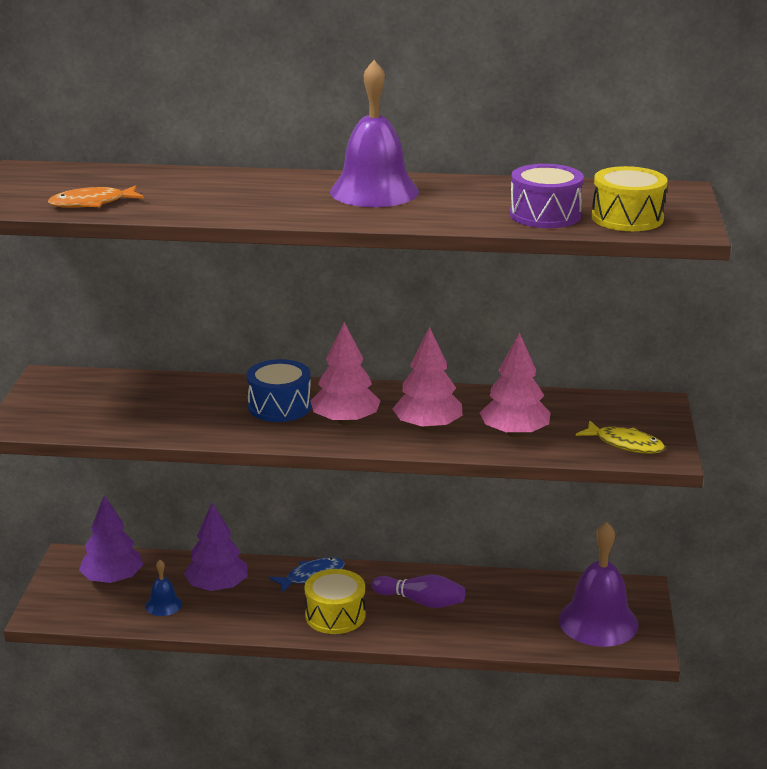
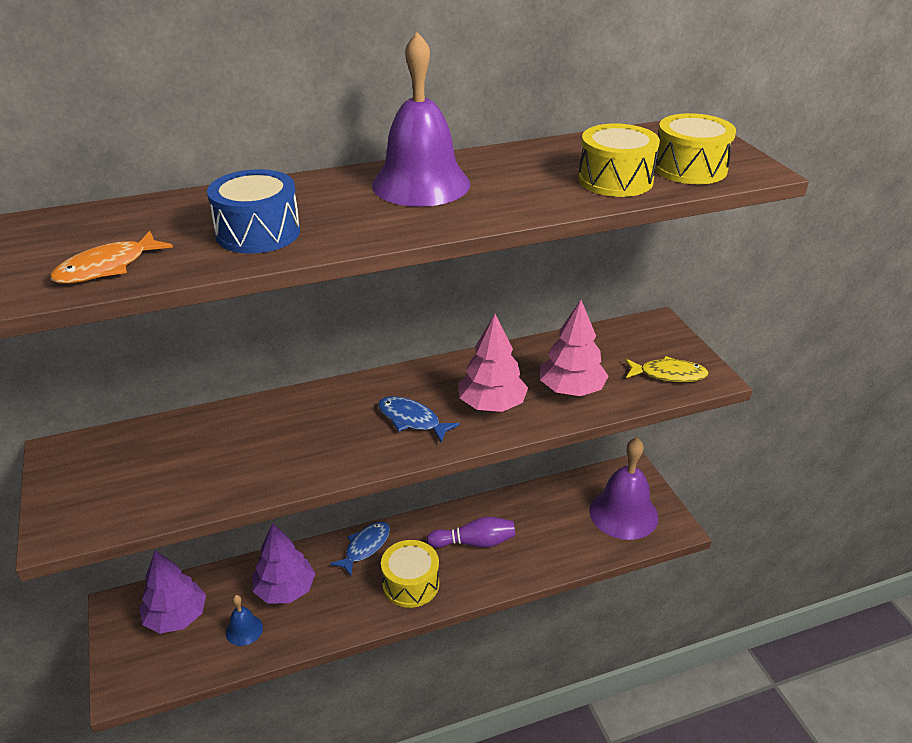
camera: 25 degrees left, 10 degrees up
(279, 406) = (335, 420): blue drum -> blue drum (258, 233)
(345, 421) = (412, 420): pink tree -> blue fish
(545, 215) = (615, 180): purple drum -> yellow drum

